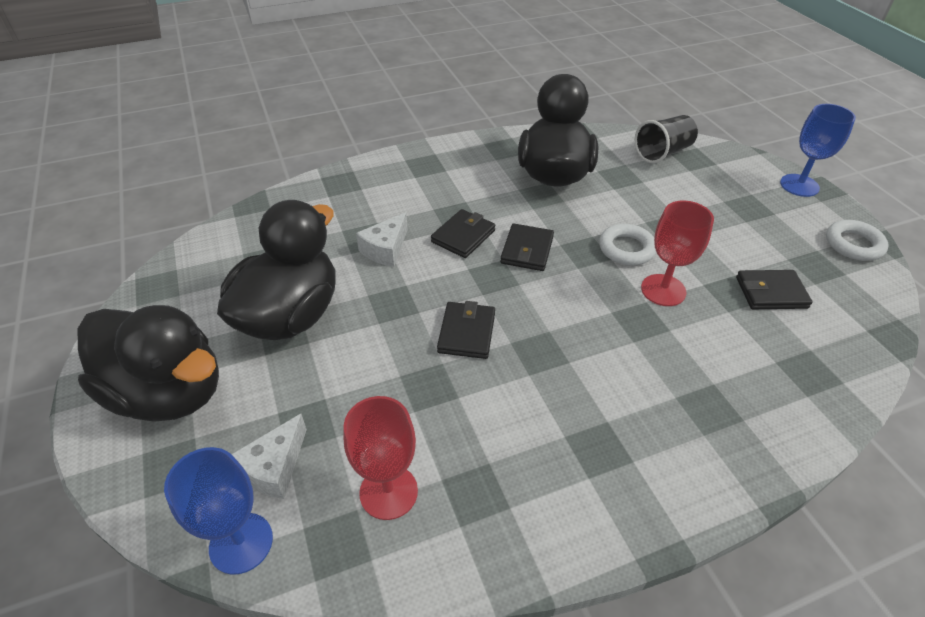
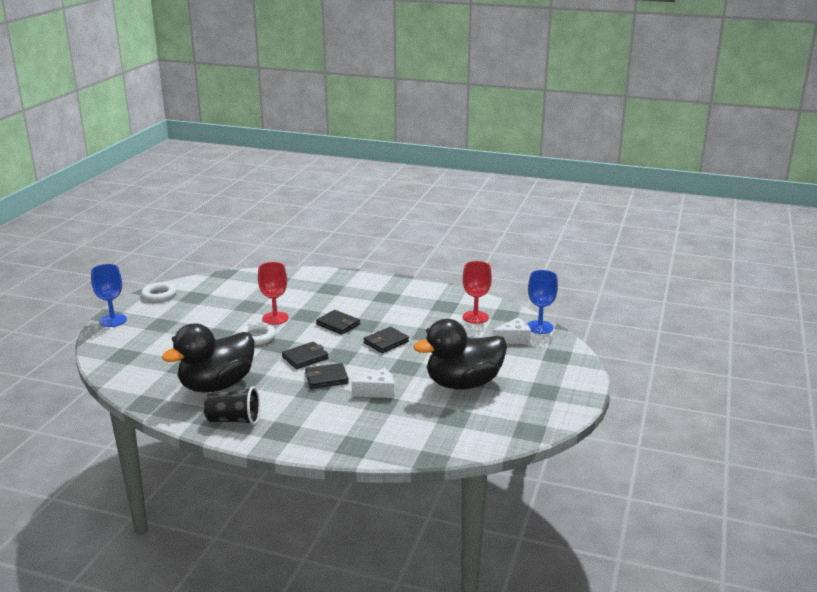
camera: 140 degrees left, 20 degrees down
(169, 392) = (546, 378): black duck -> none
(663, 152) = (130, 366): black cup -> black cup (234, 420)
(771, 292) = (234, 299): black wallet -> black wallet (338, 324)

